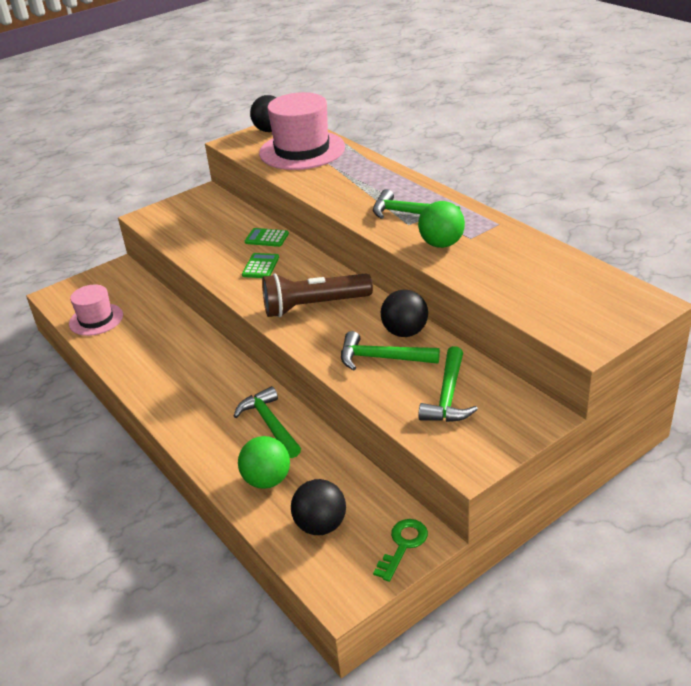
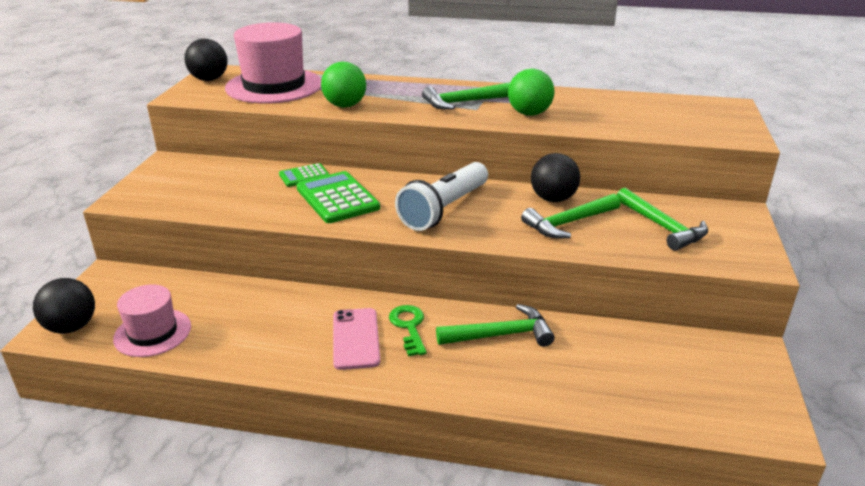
camera: 45 degrees left, 5 degrees down
(186, 379) = (356, 339): none -> pink phone
(260, 266) = (337, 198): green calculator -> green calculator, size x1.76
(267, 480) = (572, 379): green ball -> green ball (345, 106)
(270, 424) = (500, 335): green hammer -> green hammer turned 150 degrees clockwise
(314, 306) = (444, 209): brown flashlight -> white flashlight
(321, 525) = (672, 387): black ball -> black ball (71, 327)
(403, 545) = (749, 364): green key -> green key (409, 327)

